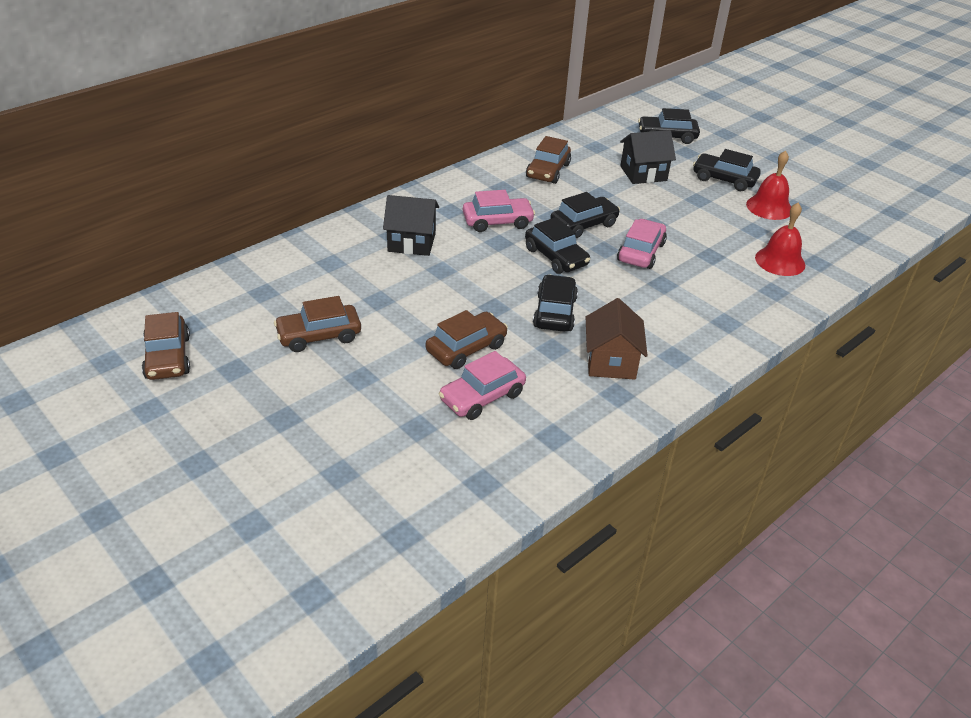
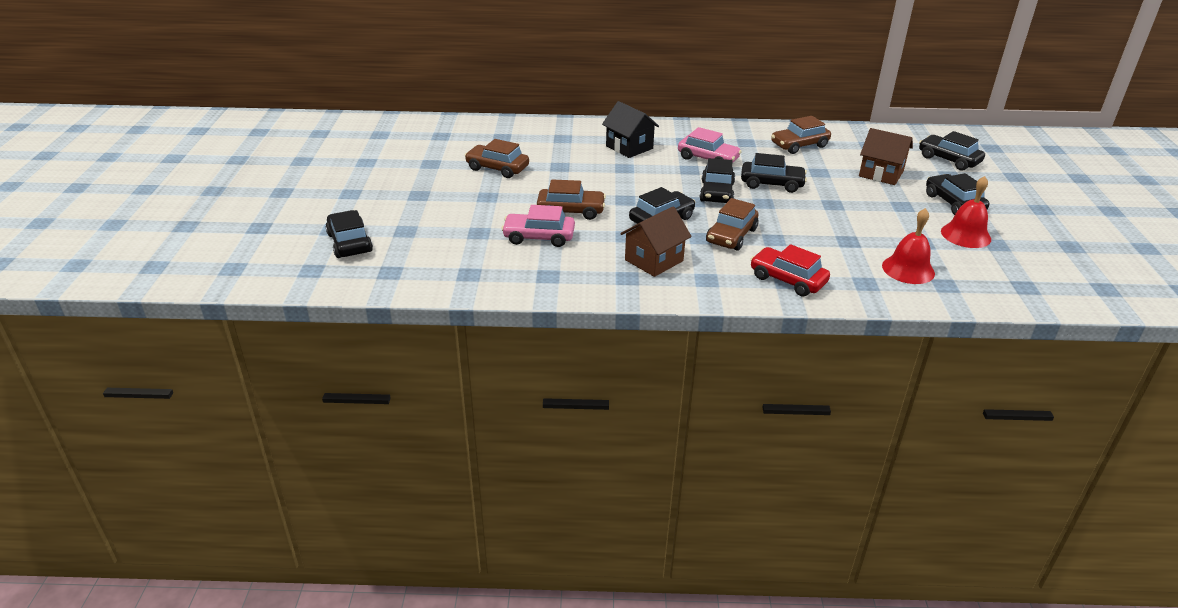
camera: 45 degrees right, 5 degrees down
(168, 357) = (408, 145): brown car -> brown car (731, 236)
(301, 529) = (349, 243): none -> black car
(641, 252) = (789, 215): pink car -> none
(643, 173) = (881, 174): black house -> brown house
(725, 320) = (787, 280): none -> red car

